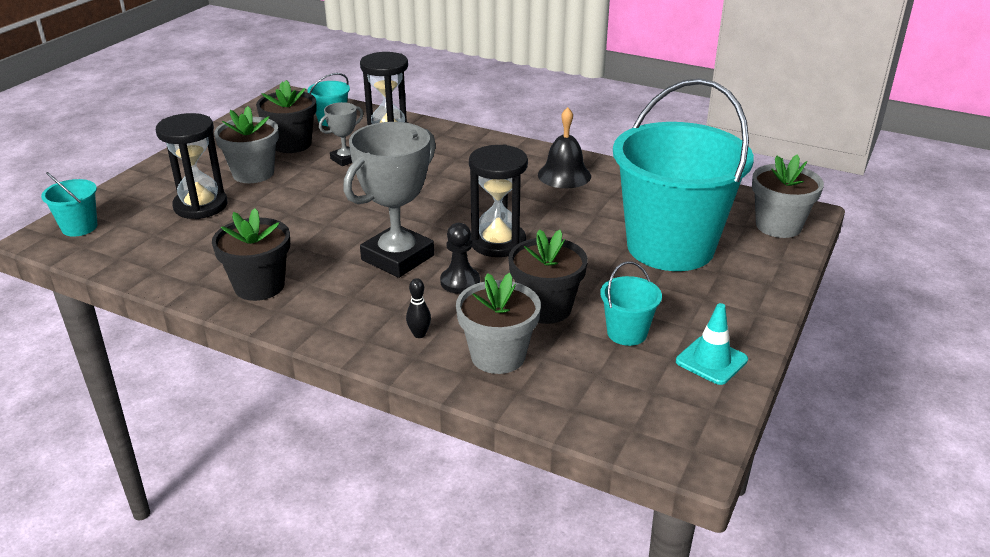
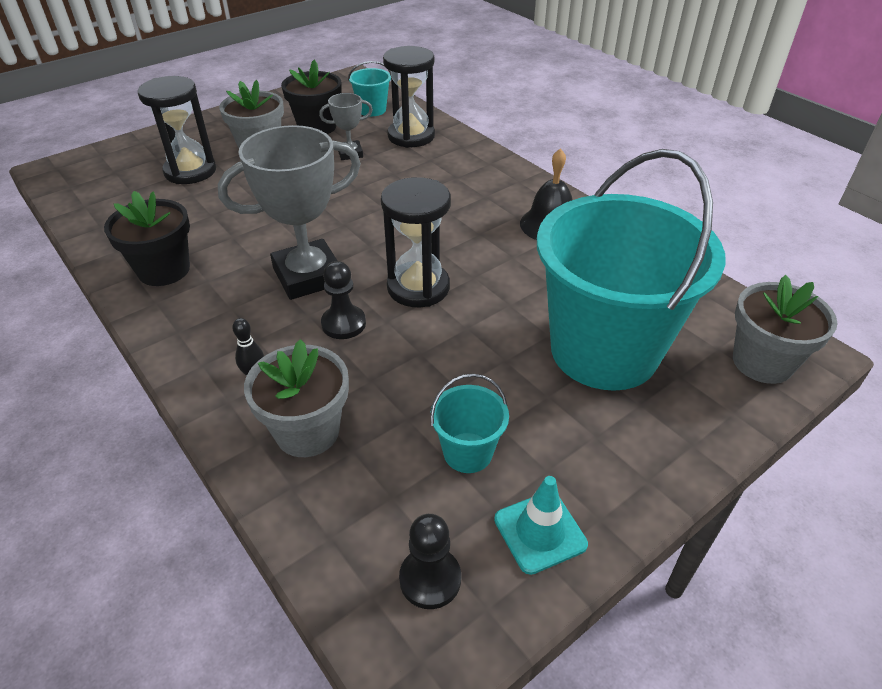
camera: 25 degrees right, 10 degrees up
(79, 227) = (83, 167): turquoise bucket -> none
(546, 308) = (404, 386): black flower pot -> none
(662, 408) = (430, 579): none -> black pawn

